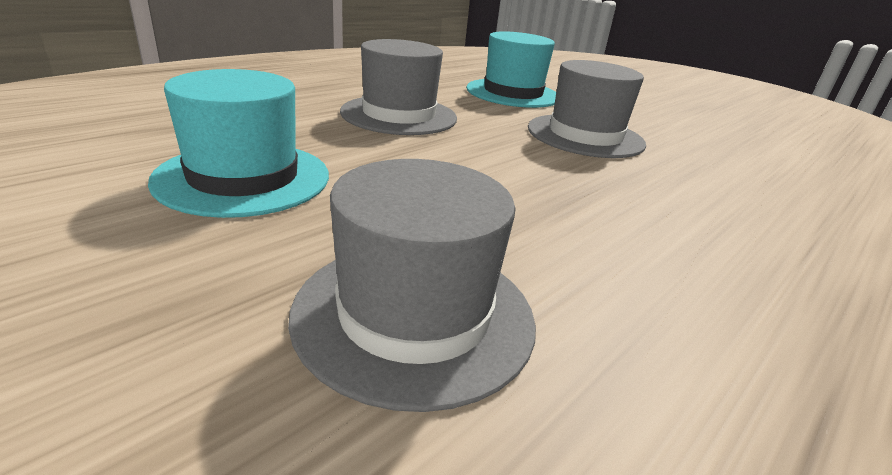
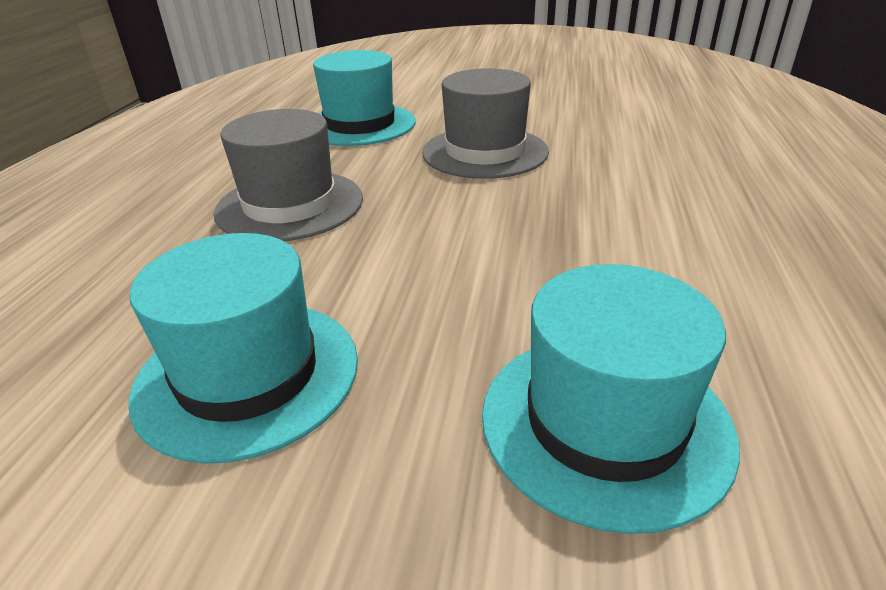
camera: 30 degrees left, 5 degrees up
(414, 314) = (605, 422): grey hat -> turquoise hat

